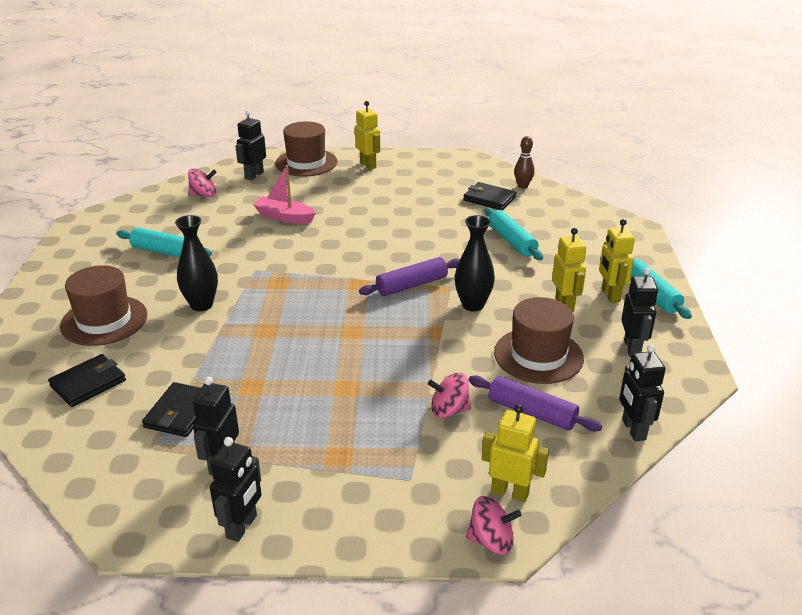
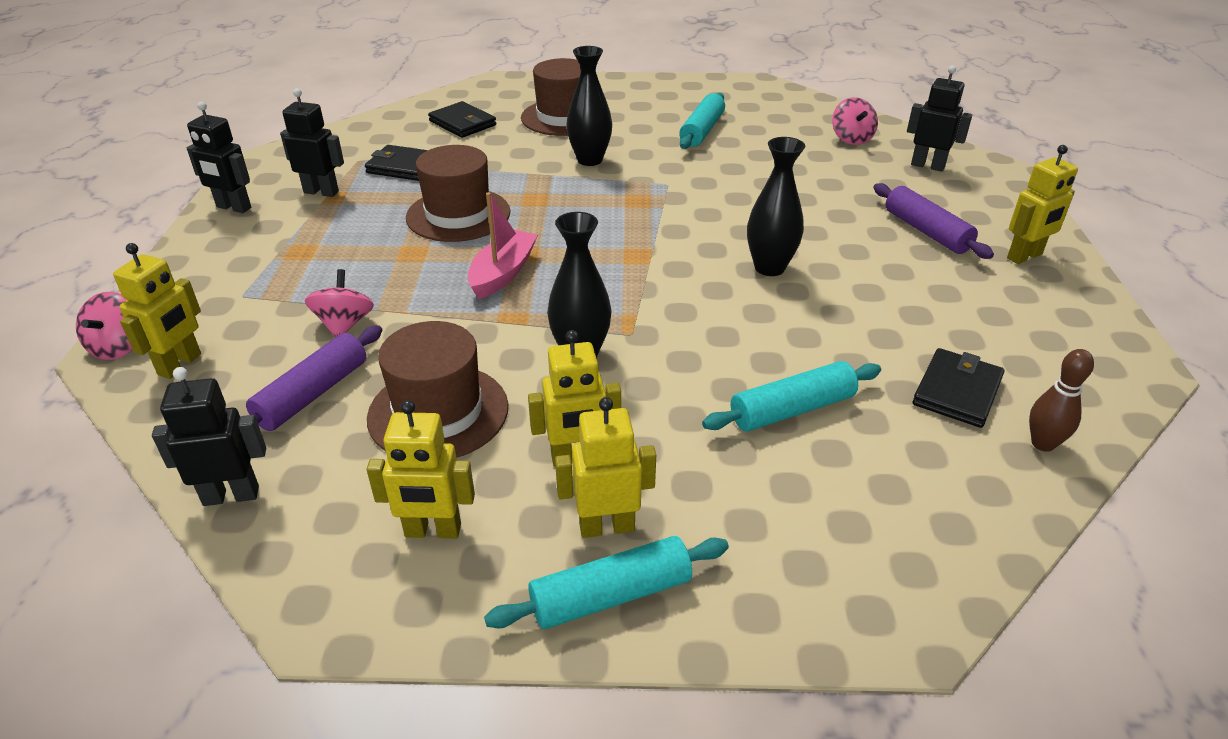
camera: 90 degrees right, 5 degrees up
(284, 217) = (810, 195): pink boat -> pink boat (502, 273)
(306, 163) = (996, 202): brown hat -> brown hat (458, 215)
(376, 238) = (769, 268): none -> black vase
(412, 285) = (635, 299): purple rolling pin -> purple rolling pin (926, 231)
(632, 348) = (433, 531): black robot -> yellow robot

